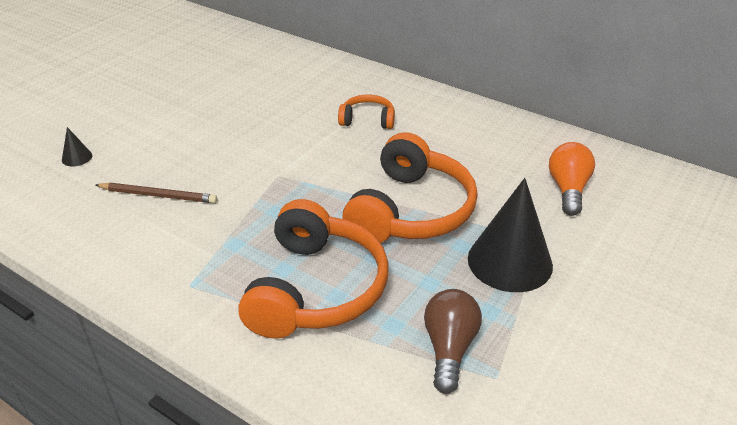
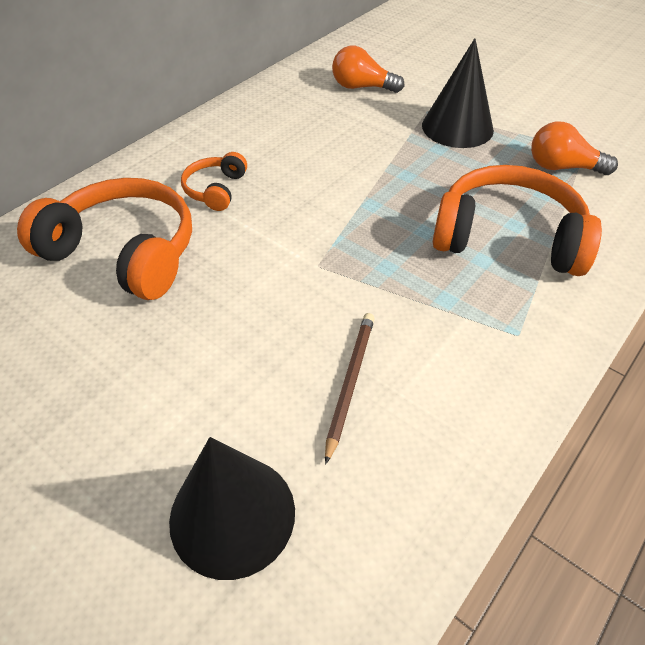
camera: 85 degrees left, 10 degrees up
(77, 157) = (232, 515): black cone -> black cone, size x2.41
(410, 211) = (389, 172): orange headphones -> orange headphones (124, 252)
(449, 348) = (562, 167): brown light bulb -> orange light bulb

